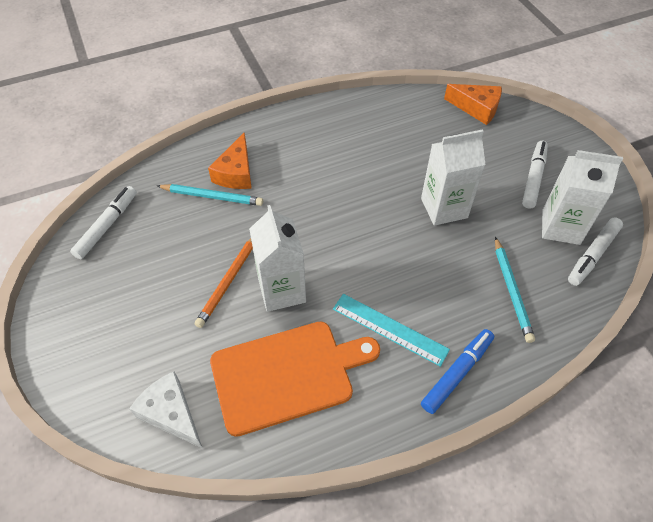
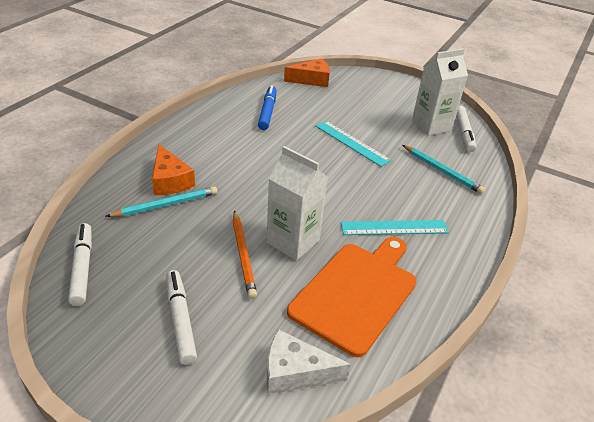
camera: 40 degrees left, 15 degrees down
(444, 208) = (352, 143): white carton -> turquoise ruler
(457, 373) = (462, 231): blue marker -> blue marker (267, 112)
(533, 178) = (388, 106): white marker -> white marker (180, 320)

